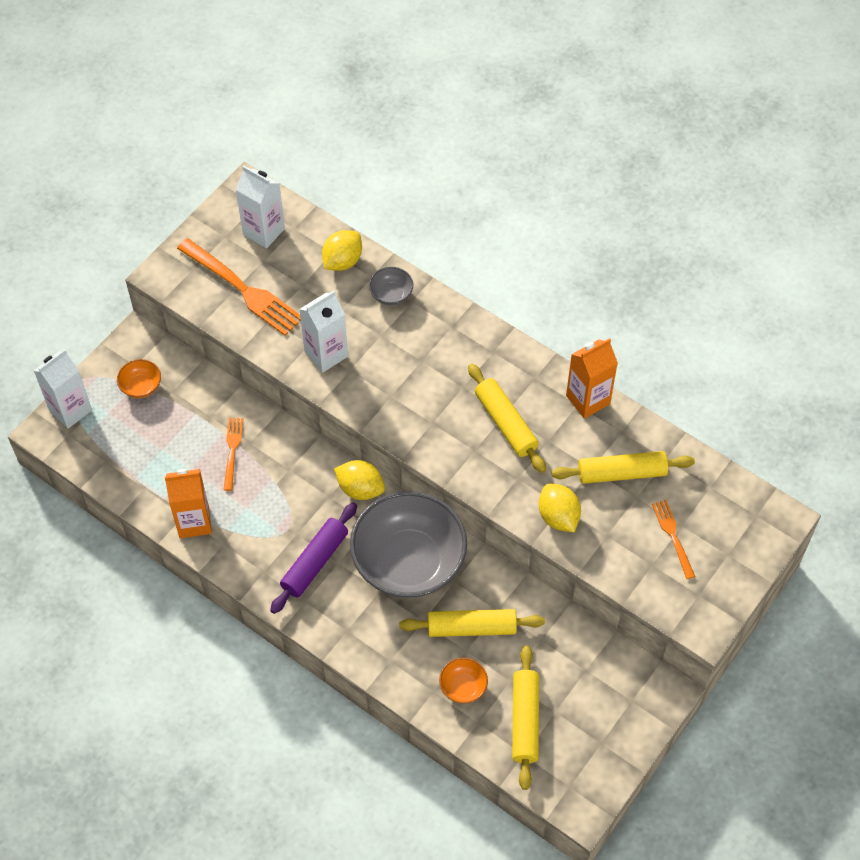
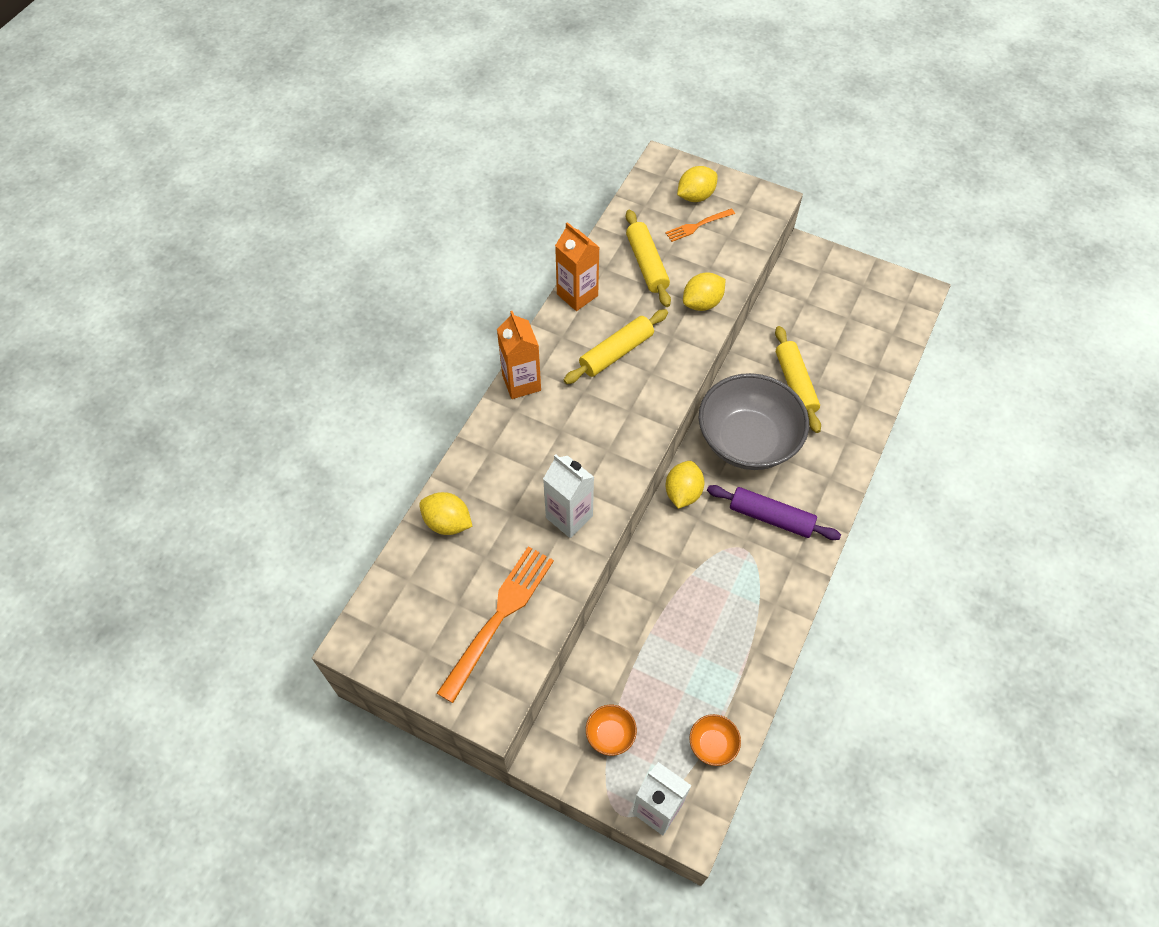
camera: 100 degrees left, 0 degrees up
(194, 522) = (759, 637): orange carton -> orange carton (521, 383)
(232, 450) = (668, 619): orange fork -> none
(264, 231) = (415, 612): white carton -> none
(391, 294) = (484, 469): grey bowl -> none
(463, 687) = (850, 382): orange bowl -> orange bowl (712, 744)
(525, 720) = (863, 336): yellow rolling pin -> none
(720, 543) = (695, 196): none -> yellow lemon

